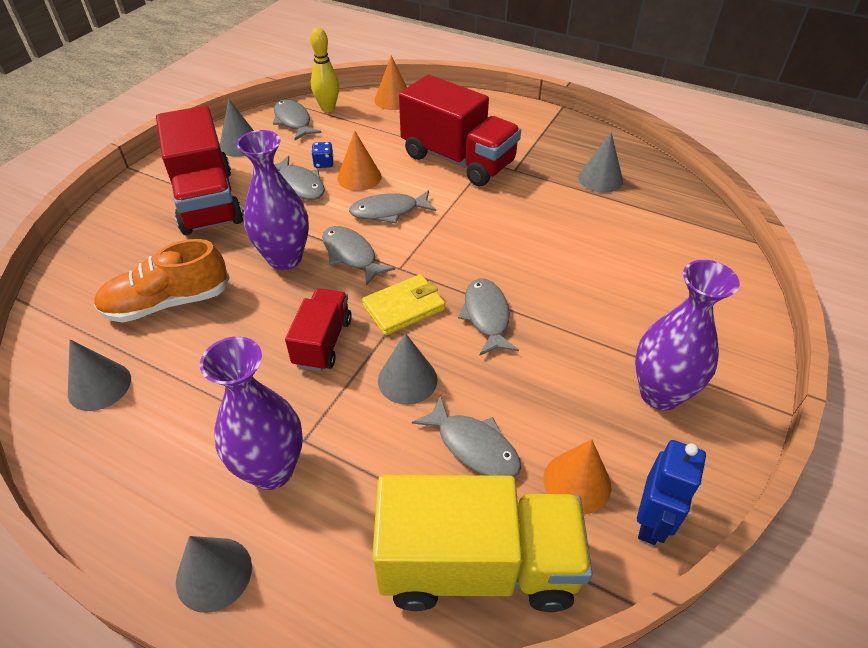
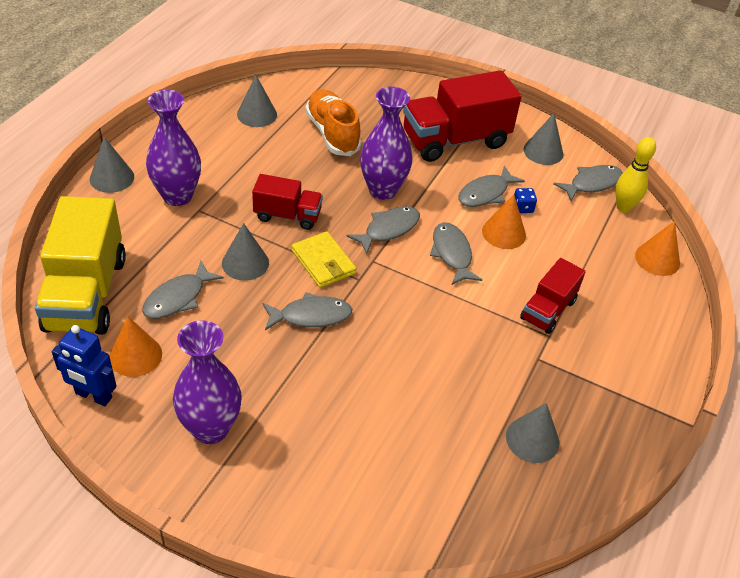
camera: 85 degrees right, 0 degrees up
(458, 159) = (548, 310): red truck -> red truck, size x0.56

